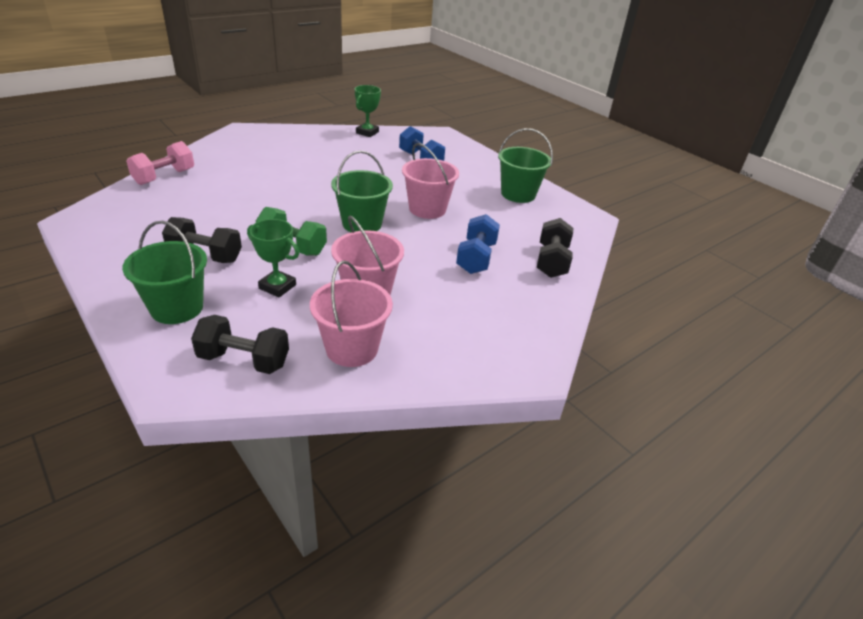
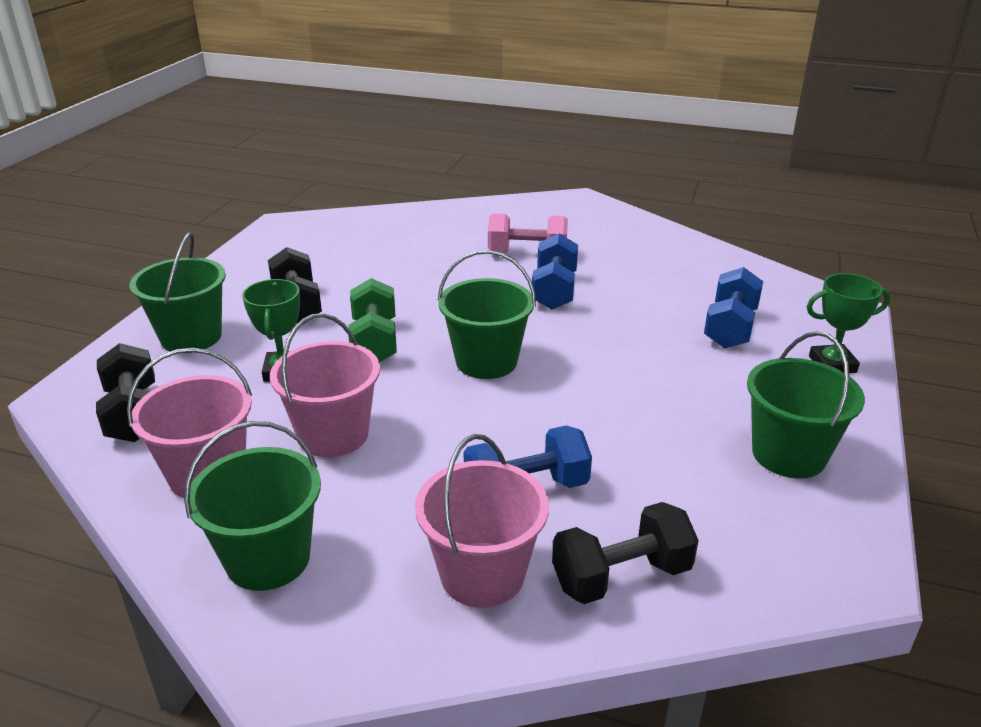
camera: 60 degrees right, 5 degrees down
(164, 177) = (414, 217): pink dumbbell -> pink dumbbell (527, 254)
(324, 179) = (554, 291): none -> blue dumbbell
(367, 132) = (728, 261): green trophy -> green trophy (832, 364)
(427, 209) = (600, 392): pink bucket -> pink bucket (482, 574)
(450, 350) = (268, 559): none -> green bucket

